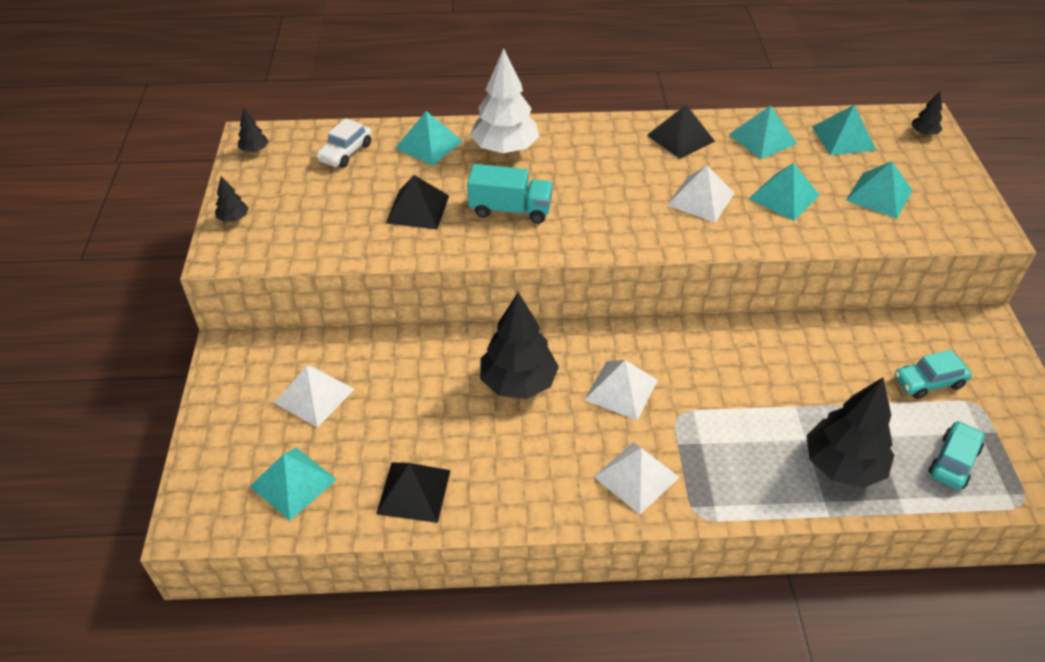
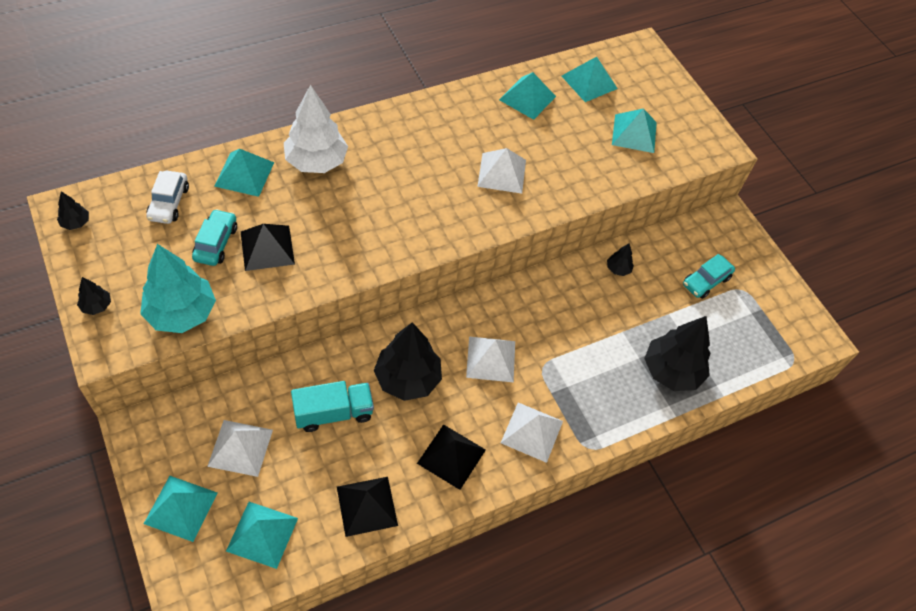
camera: 30 degrees left, 10 degrees up
(306, 243) = (181, 313): none -> turquoise tree
(510, 210) = (350, 226): turquoise truck -> turquoise truck (333, 413)
(680, 138) = (461, 113): black pyramid -> black pyramid (451, 456)
(784, 197) = (565, 153): turquoise pyramid -> turquoise pyramid (181, 508)
(923, 133) = (646, 62): black tree -> black tree (618, 269)
(953, 461) = (741, 343): turquoise car -> turquoise car (216, 243)

